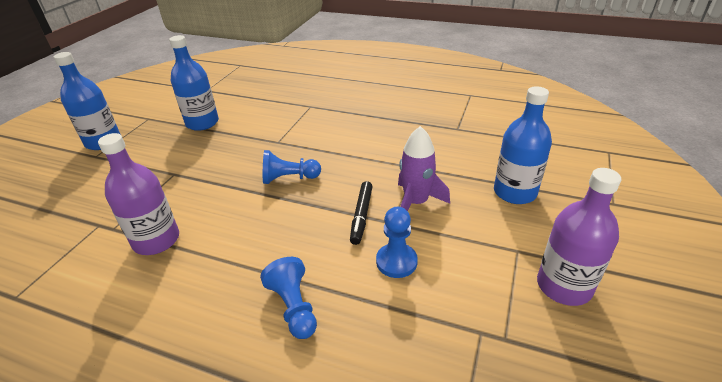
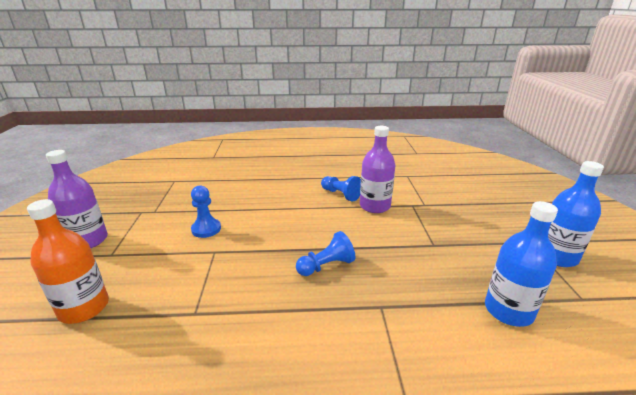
camera: 155 degrees right, 10 degrees down
(294, 307) = (262, 200): blue pawn -> blue pawn (340, 194)
(361, 216) = (241, 250): black marker -> none
(416, 202) = (194, 272): purple rocket -> none
(514, 192) = (84, 308): blue bottle -> orange bottle

